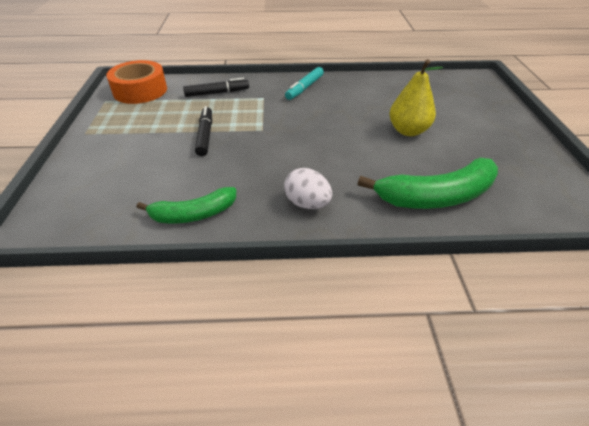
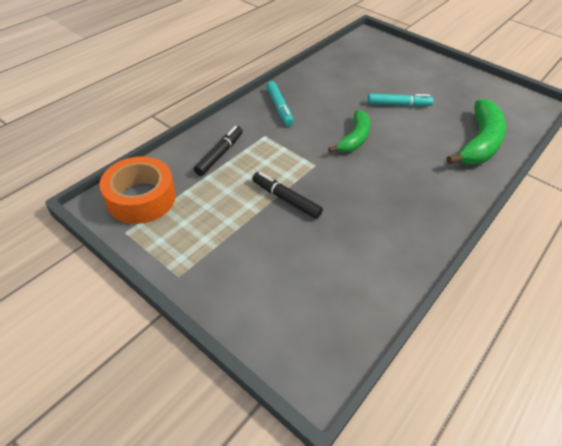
camera: 50 degrees left, 5 degrees up
(193, 214) = (394, 262): green banana -> green banana (354, 138)
(307, 203) = (436, 198): white egg -> none
(408, 131) = (398, 104): yellow pear -> turquoise marker

